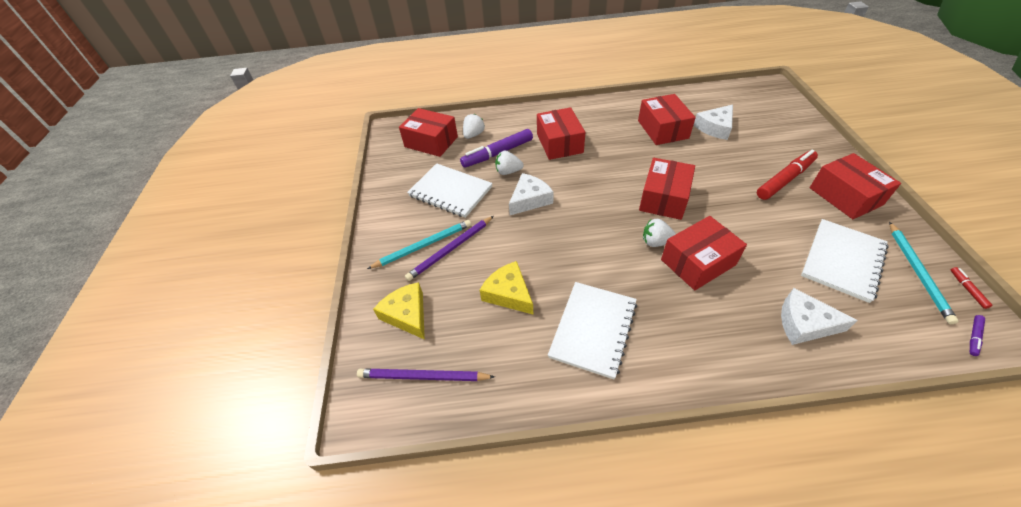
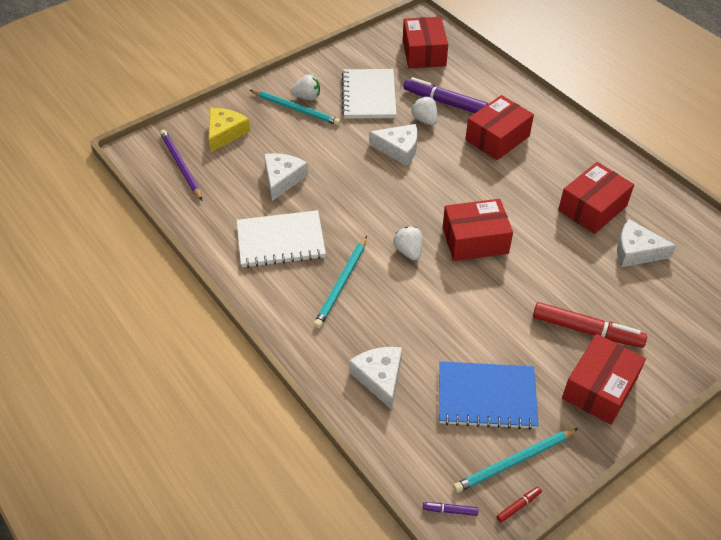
camera: 55 degrees right, 0 degrees up
(450, 249) = (303, 126): purple pencil -> none
(473, 135) = (458, 75): white strawberry -> white strawberry (307, 97)
(508, 293) = (282, 179): yellow cheese -> white cheese
(674, 304) = (341, 284): none -> turquoise pencil
(698, 262) = (403, 287): red box -> none
(842, 261) = (486, 396): white notebook -> blue notebook

